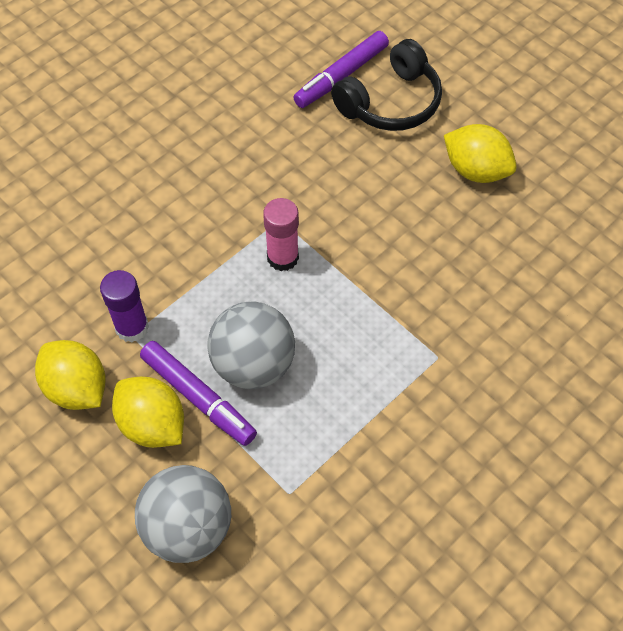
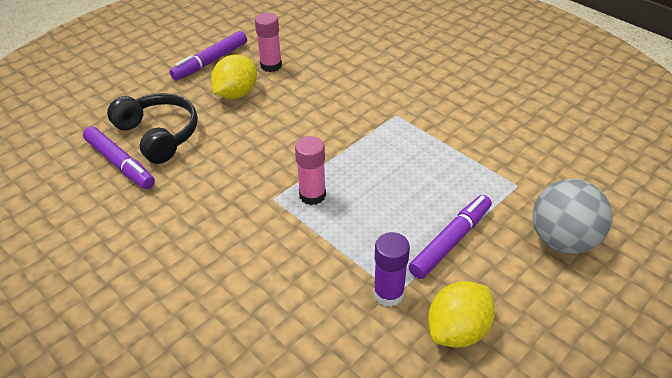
camera: 90 degrees left, 15 degrees down
(153, 425) = (482, 270): yellow lemon -> none
(253, 365) = (415, 209): grey ball -> none
(544, 205) = (271, 65): none -> pink glue stick
(547, 136) = (210, 61): none -> purple marker

